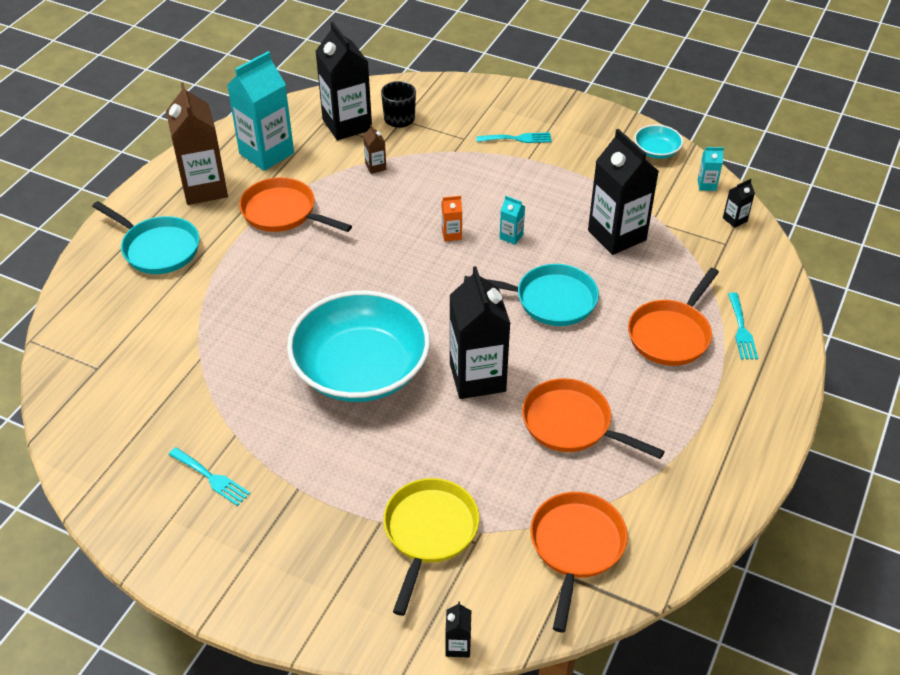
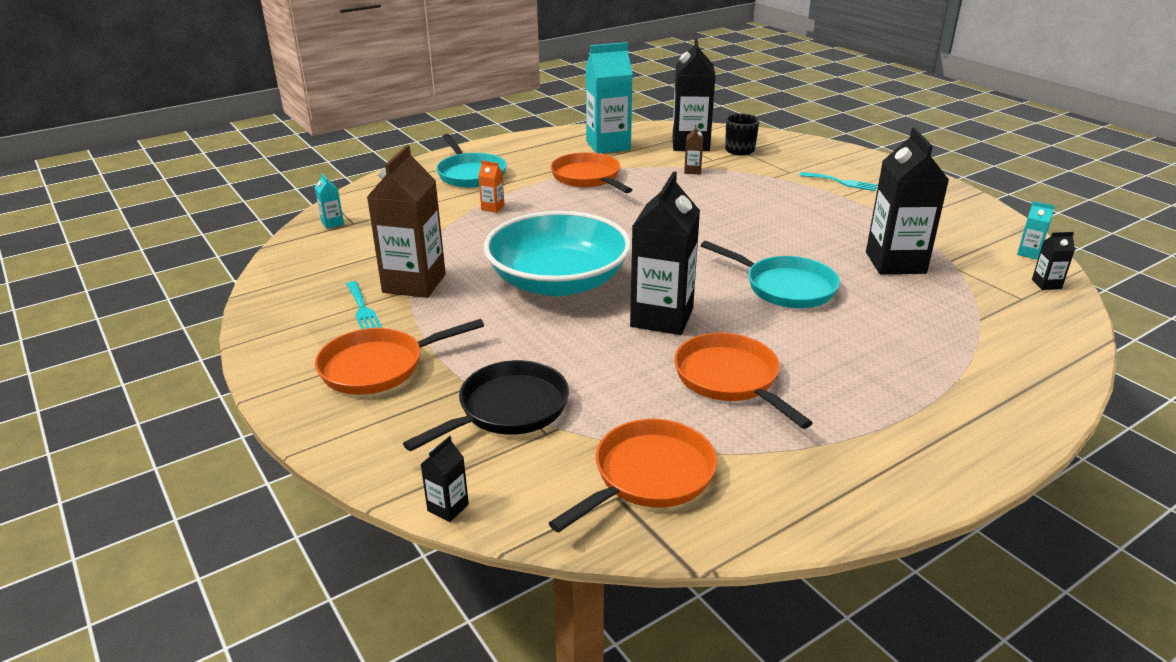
camera: 30 degrees right, 15 degrees down
(204, 188) = (540, 152): brown carton -> brown carton (414, 283)
(429, 532) = (508, 409): yellow pan -> black pan
(451, 234) = (724, 223): orange carton -> orange carton (492, 208)
(511, 236) = (781, 237): turquoise carton -> turquoise carton (332, 223)
(656, 151) = (986, 219): turquoise bowl -> none
(671, 334) = (902, 346): orange pan -> orange pan (378, 367)
(741, 330) = (994, 367): turquoise fork -> none

